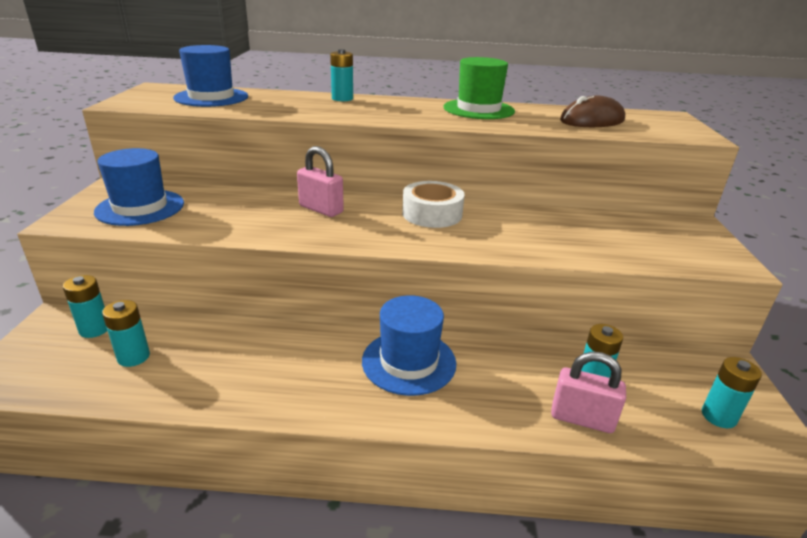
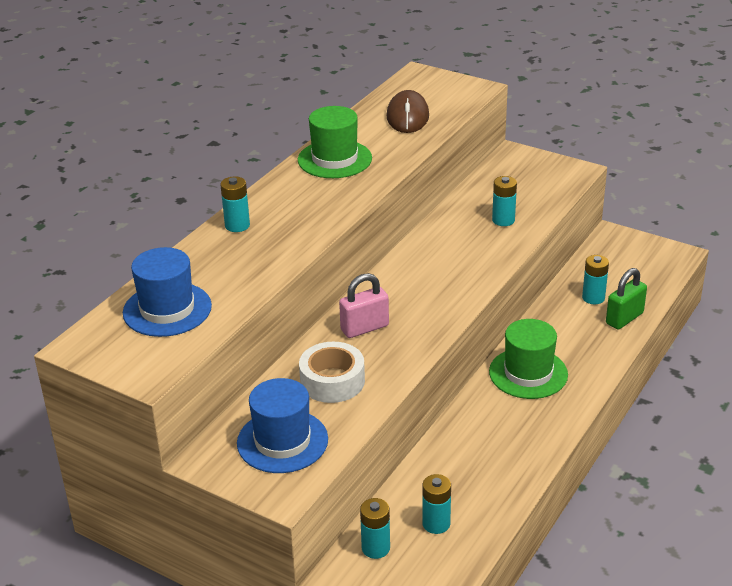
camera: 60 degrees left, 5 degrees up
(409, 362) = (528, 373): blue hat -> green hat
(432, 214) = (415, 270): white tape -> white tape (332, 381)
(582, 419) = (624, 318): pink padlock -> green padlock
(718, 416) = (649, 265): turquoise battery -> turquoise battery (503, 220)

